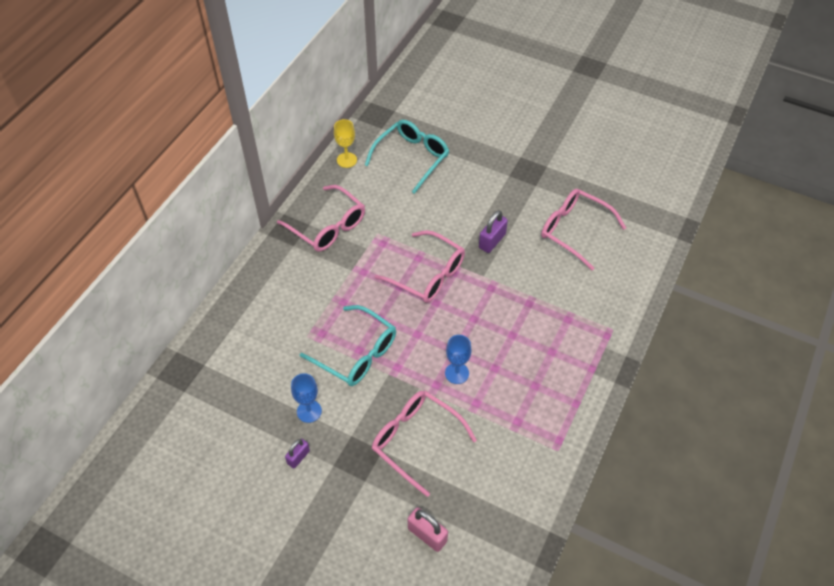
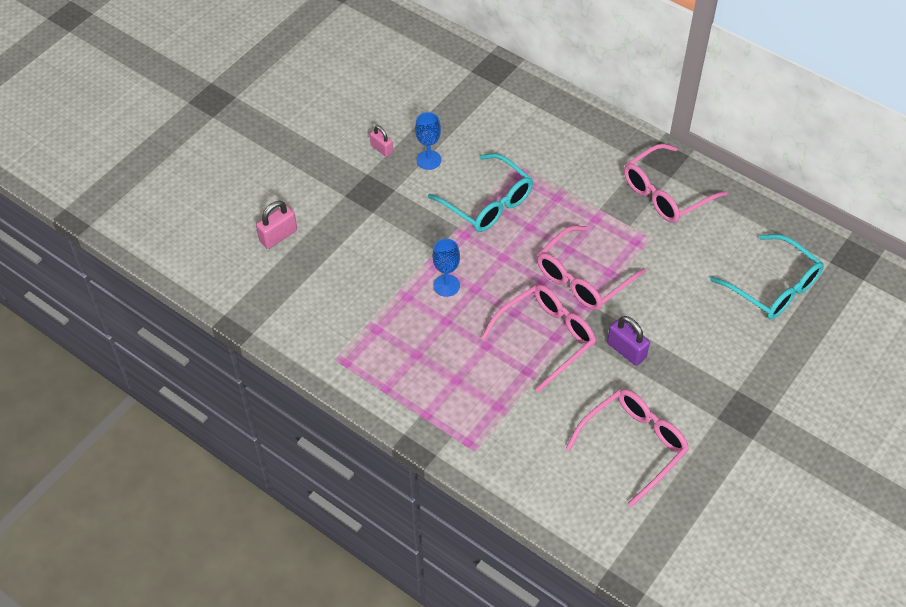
camera: 100 degrees right, 0 degrees up
(298, 457) = (381, 149): purple padlock -> pink padlock
(346, 160) = (772, 220): yellow goblet -> none
(356, 354) = (488, 203): turquoise glasses -> turquoise glasses turned 90 degrees counterclockwise
(416, 440) = (376, 240): pink glasses -> pink glasses (546, 338)

